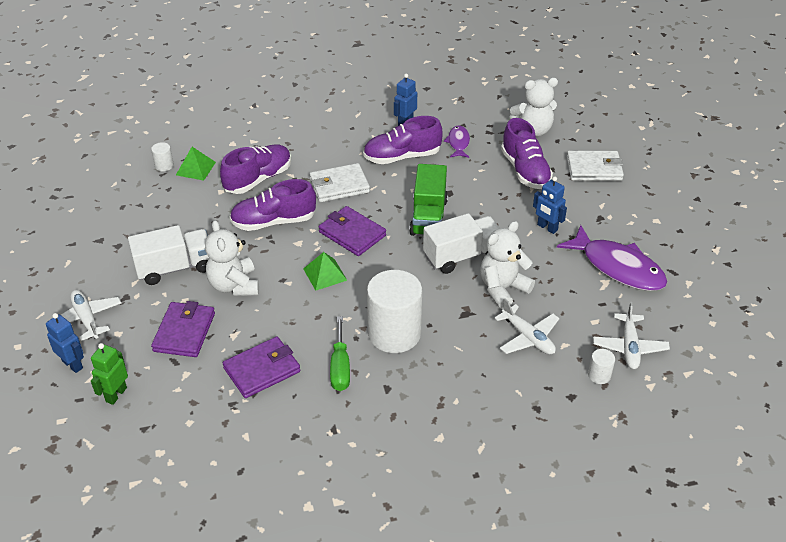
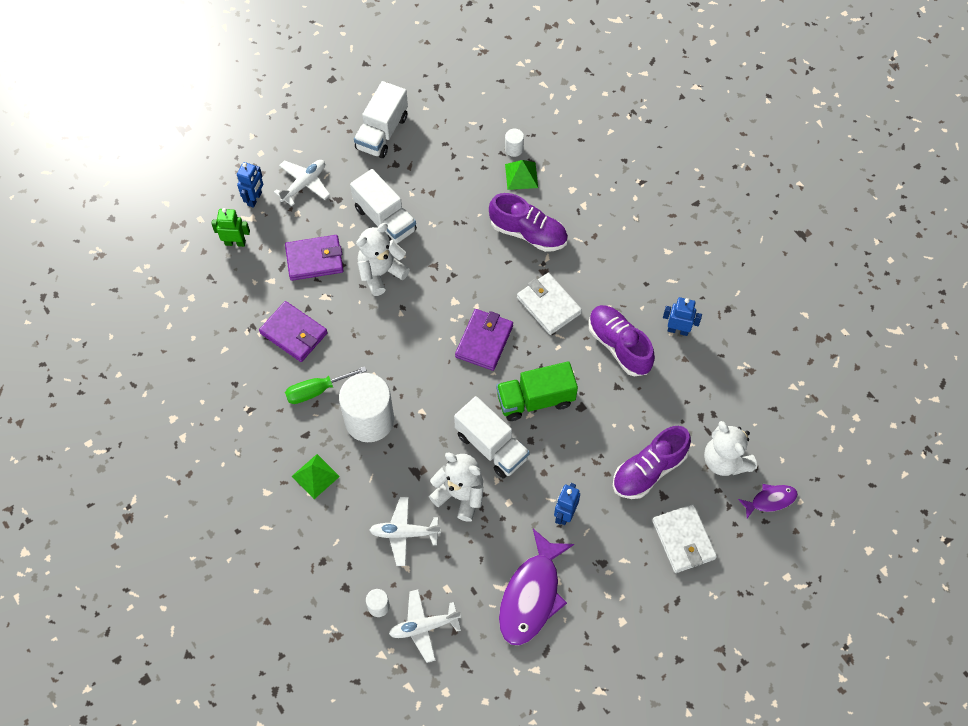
camera: 70 degrees right, 20 degrees up
(73, 246) = (382, 132): none -> white truck
(273, 222) = (474, 270): purple shoe -> none
(325, 274) = (422, 338): green pyramid -> green pyramid (315, 476)
(458, 143) = (667, 392): purple fish -> purple fish (770, 500)
(528, 337) = (404, 533): white plane -> white plane turned 60 degrees clockwise

